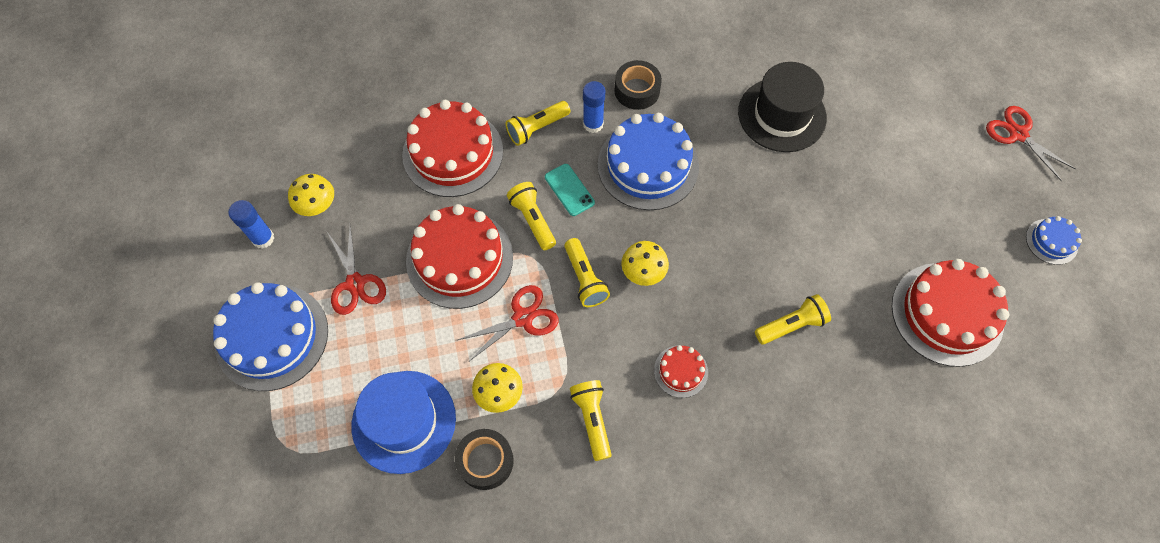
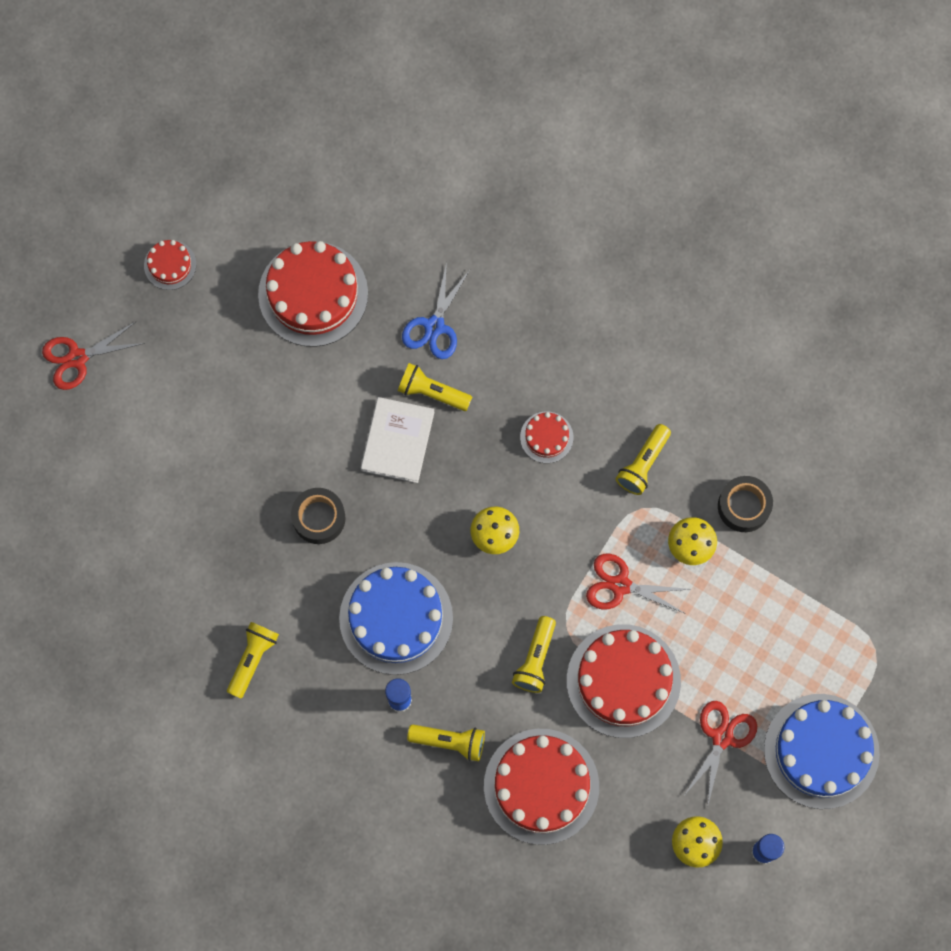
camera: 135 degrees left, 10 degrees up
(404, 421) = (776, 589): blue hat -> none
(569, 190) = (480, 658): turquoise phone -> none
(585, 279) = (544, 571): yellow flashlight -> yellow flashlight (252, 659)
(637, 90) = (329, 696): black tape -> black tape (319, 518)
(774, 271) = (397, 441): none -> white book
(782, 115) = (238, 556): black hat -> none
(845, 373) = (434, 326): none -> blue scissors
(1018, 134) = (77, 358): red scissors -> red scissors turned 60 degrees clockwise
(1051, 241) = (170, 265): blue cake -> red cake

